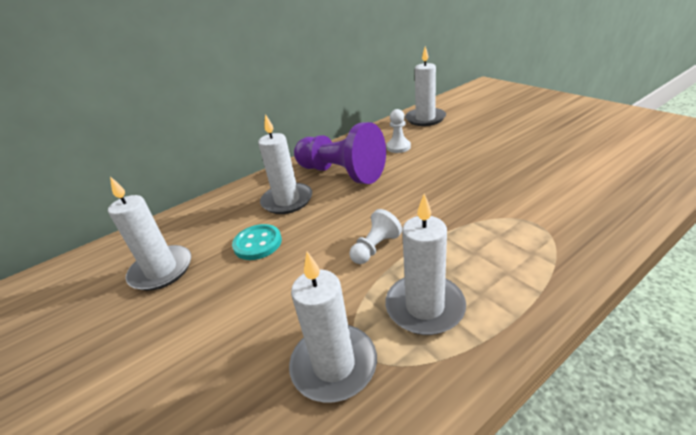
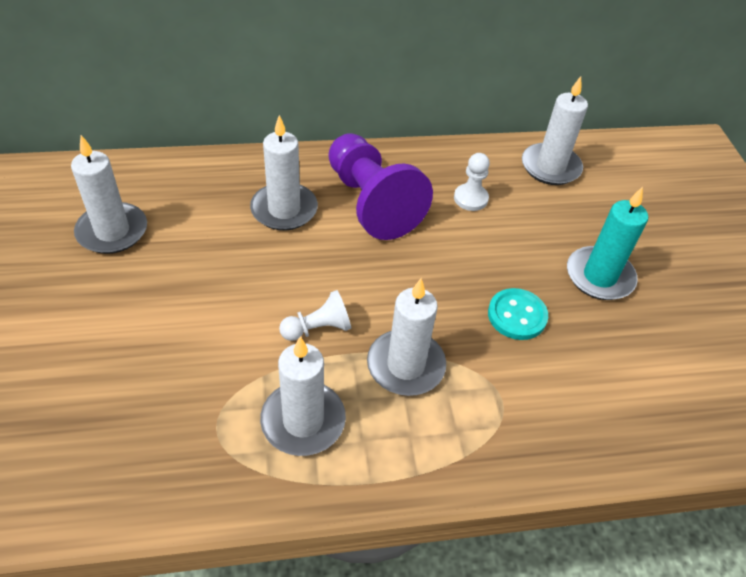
camera: 20 degrees right, 15 degrees up
(257, 243) = (216, 252): turquoise button -> turquoise button (517, 315)
(334, 365) = (185, 424): white candle -> white candle (405, 365)
(508, 145) = (599, 276): none -> turquoise candle

